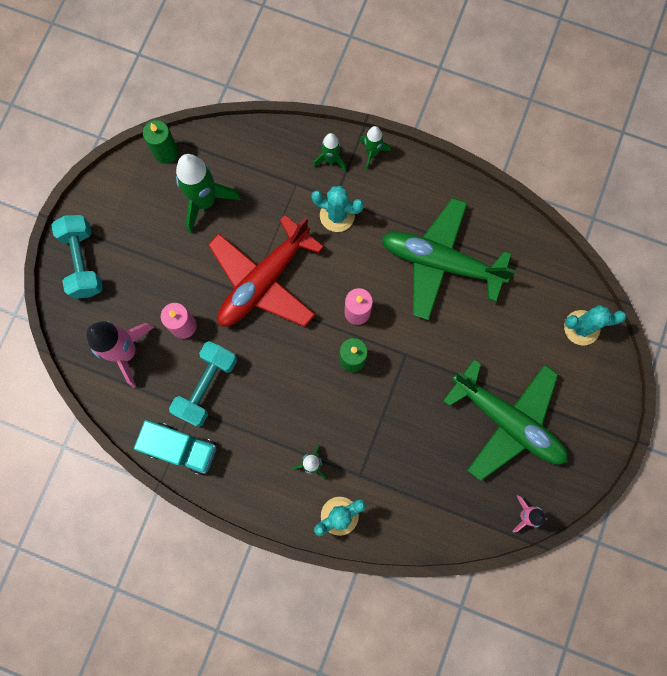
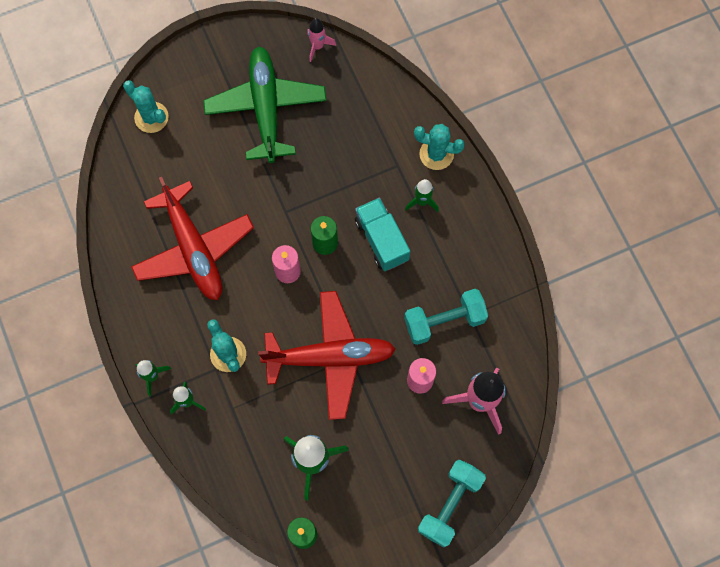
camera: 135 degrees left, 5 degrees down
(181, 448) = (502, 295): turquoise truck -> turquoise truck (381, 240)
(440, 263) = (194, 249): green plane -> red plane

